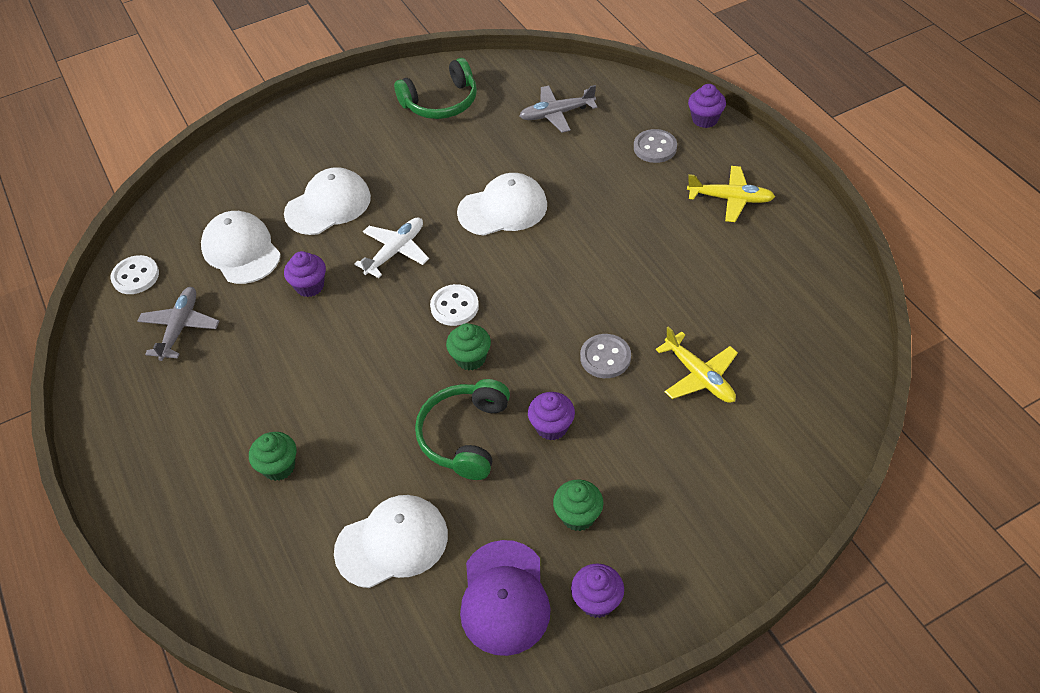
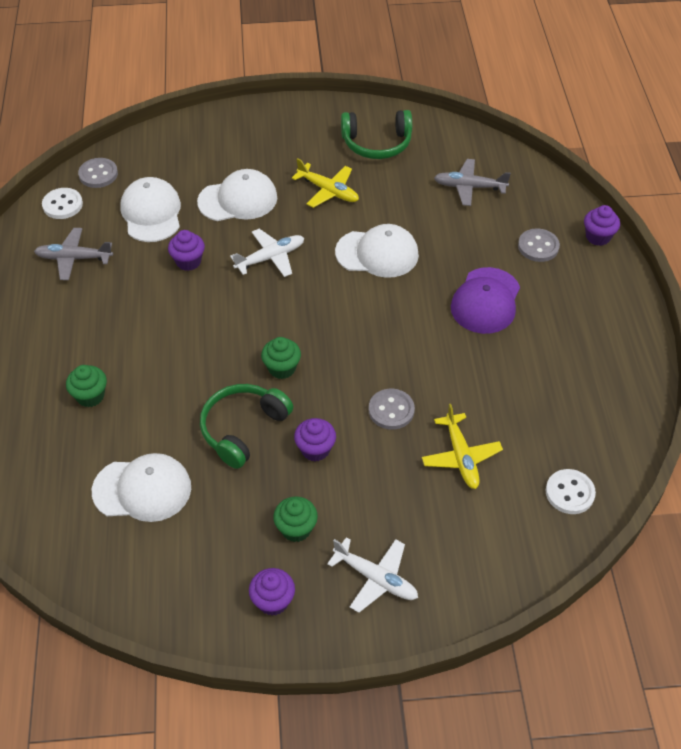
camera: 20 degrees right, 0 degrees up
(159, 231) = (98, 174): none -> grey button
(180, 328) = (74, 258): grey plane -> grey plane turned 120 degrees counterclockwise
(454, 306) = (292, 321): white button -> white button (569, 493)
(504, 597) = (203, 567): purple cap -> purple cap (485, 301)
(686, 532) = (375, 578): none -> white plane
(730, 199) = (578, 315): yellow plane -> yellow plane (328, 191)

